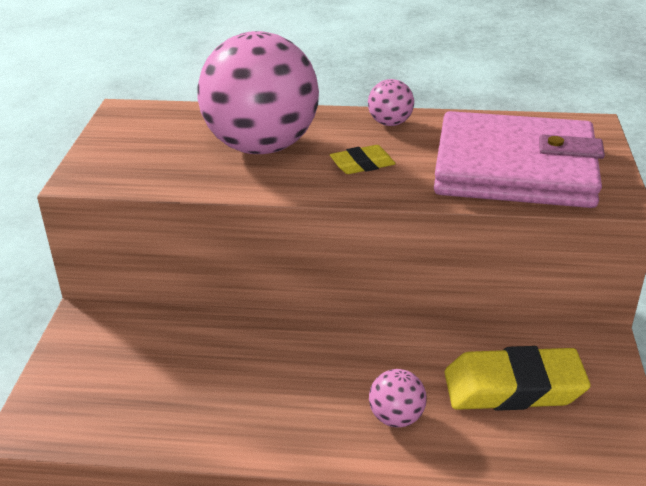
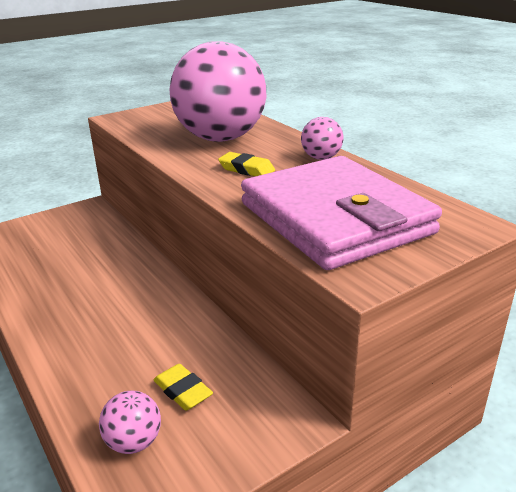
camera: 50 degrees right, 5 degrees down
(396, 418) = (95, 349): pink ball -> pink ball (134, 442)
(513, 388) = (182, 391): yellow eraser -> yellow eraser, size x0.52

